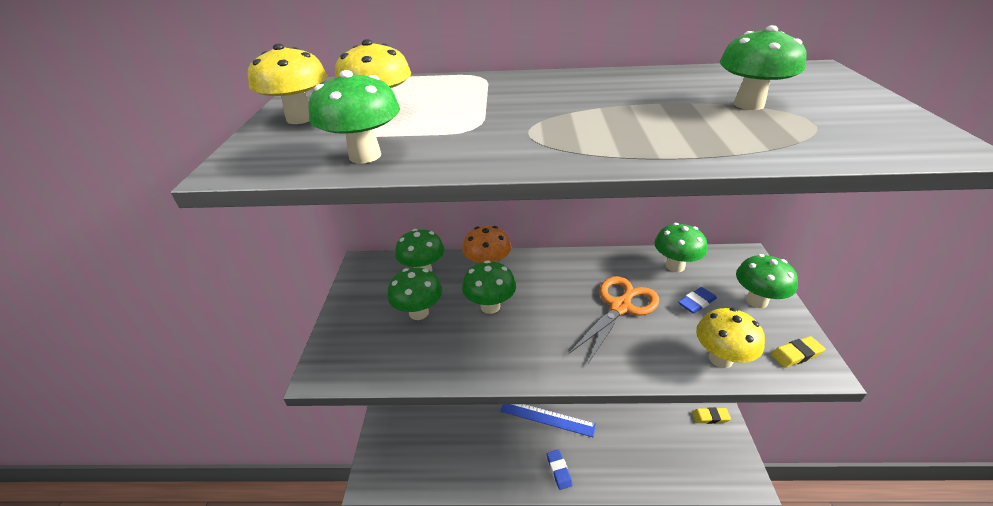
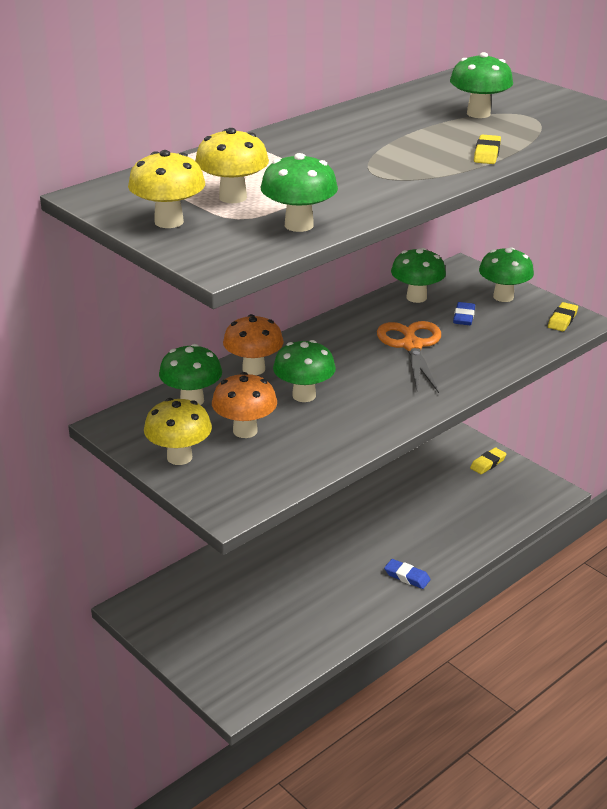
camera: 45 degrees left, 5 degrees down
(419, 312) = (245, 431): green mushroom -> orange mushroom
(547, 417) = (349, 546): blue ruler -> none
(685, 146) = (487, 153): none -> yellow eraser
(720, 358) = (520, 345): yellow mushroom -> yellow mushroom (179, 457)

